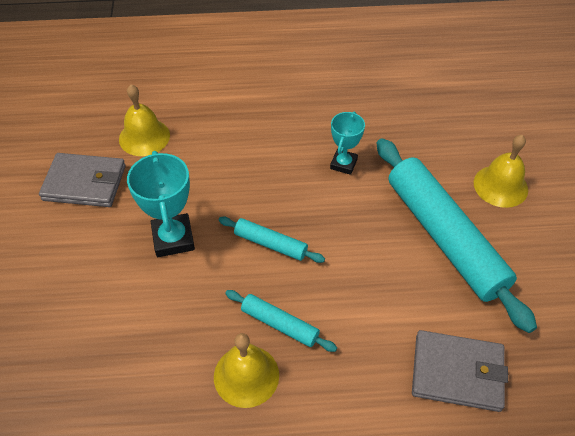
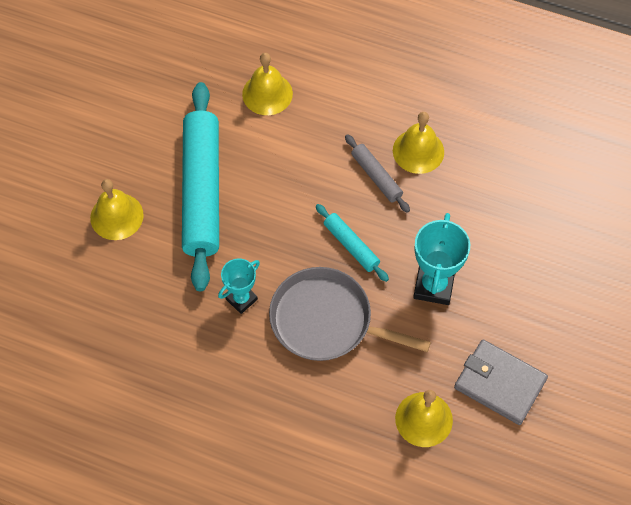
camera: 155 degrees left, 10 degrees up
(260, 175) = (326, 320): none -> grey pan
(279, 324) = (376, 177): turquoise rolling pin -> grey rolling pin
(457, 372) = (267, 94): grey wallet -> yellow bell

